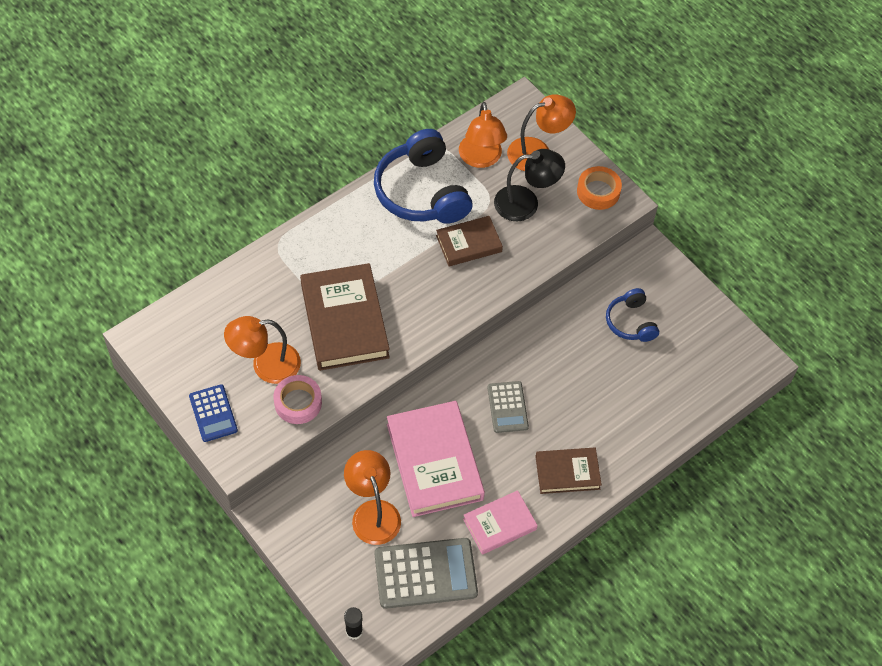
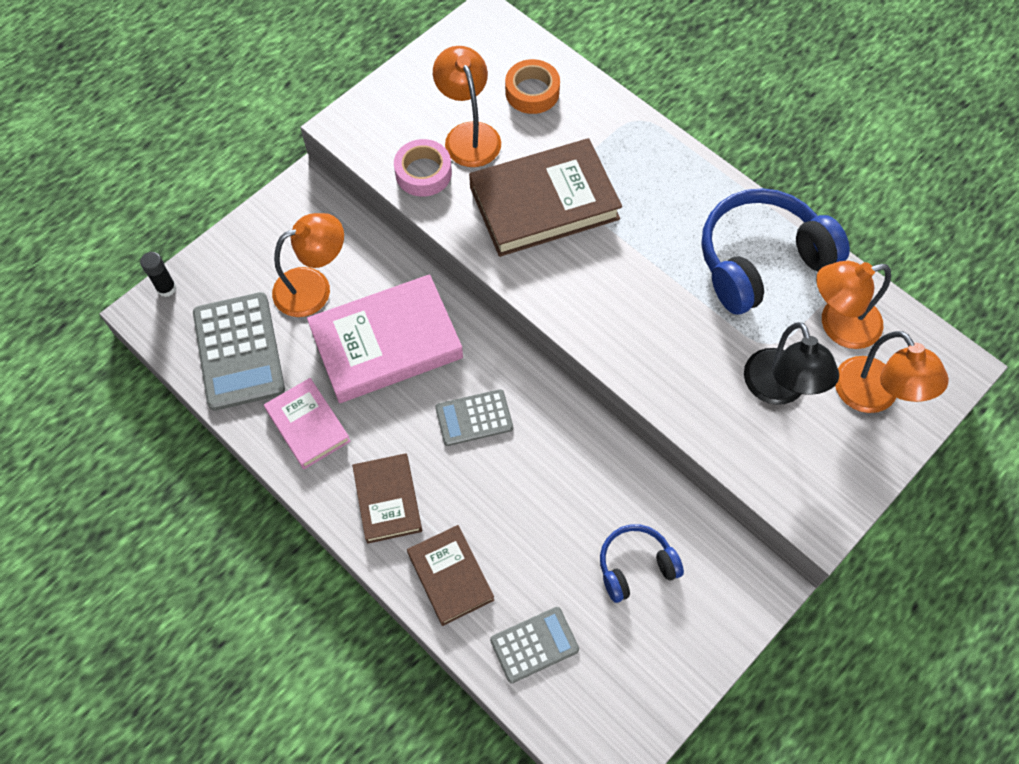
camera: 85 degrees right, 5 degrees up
(213, 413) = (399, 97): blue calculator -> none
(469, 243) = (692, 325): brown book -> brown book (450, 576)
(598, 192) = (828, 485): orange tape -> orange tape (532, 92)
(681, 391) = (534, 645): none -> grey calculator

